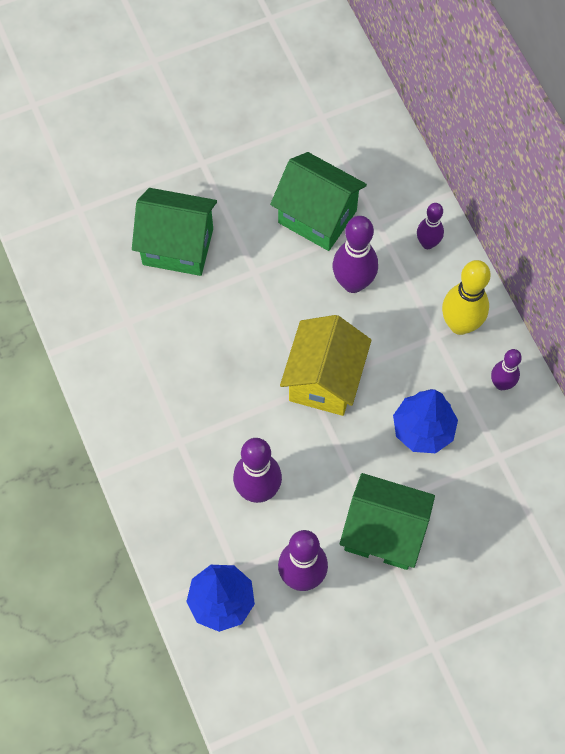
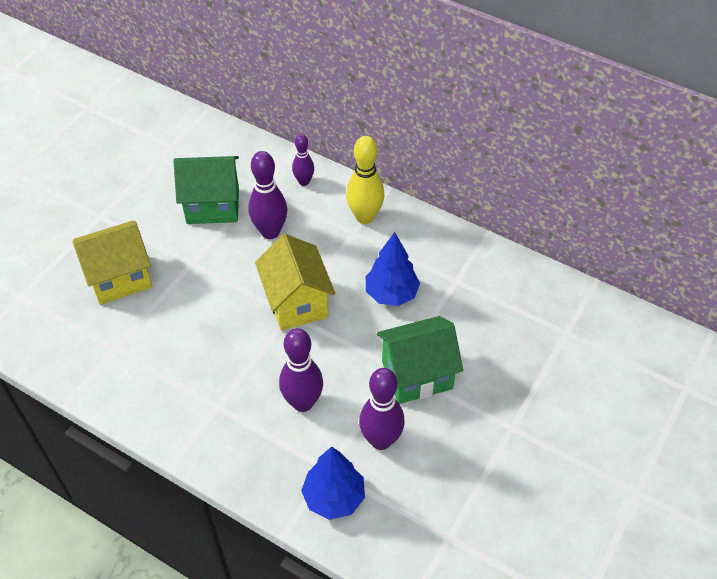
camera: 35 degrees left, 15 degrees down
(178, 246) = (120, 278): green house -> yellow house
(501, 384) = (421, 236): purple bowling pin -> none

